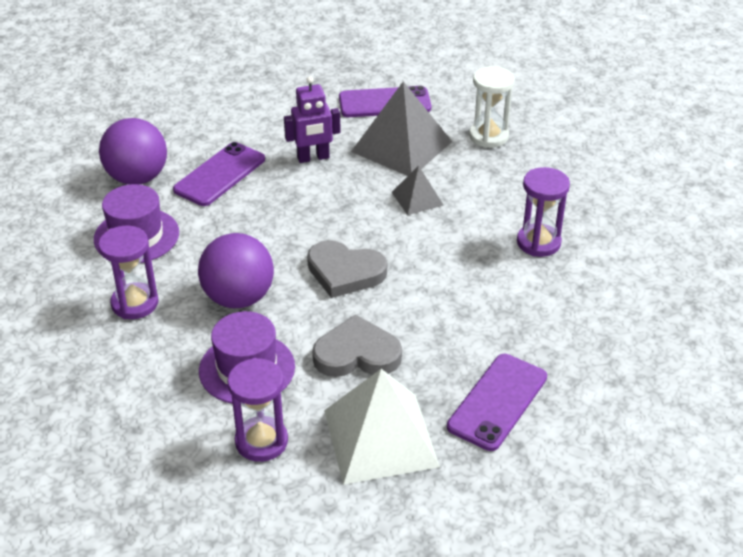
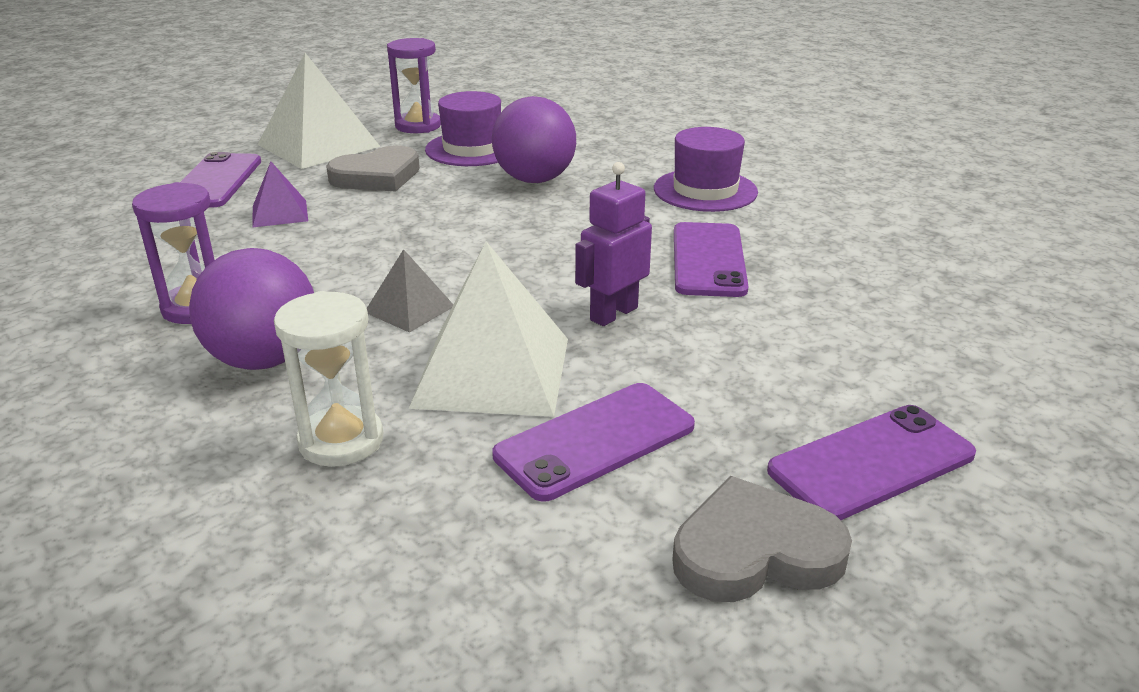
camera: 150 degrees right, 10 degrees down
(135, 303) = (626, 156): purple hourglass -> none
(137, 178) = (796, 230): purple ball -> purple ball (264, 359)
(291, 63) = (871, 462): none -> purple phone
(345, 272) = (442, 220): grey heart -> grey heart (755, 551)
(401, 146) = (492, 371): grey pyramid -> white pyramid
(457, 327) = (280, 213): none -> purple pyramid

